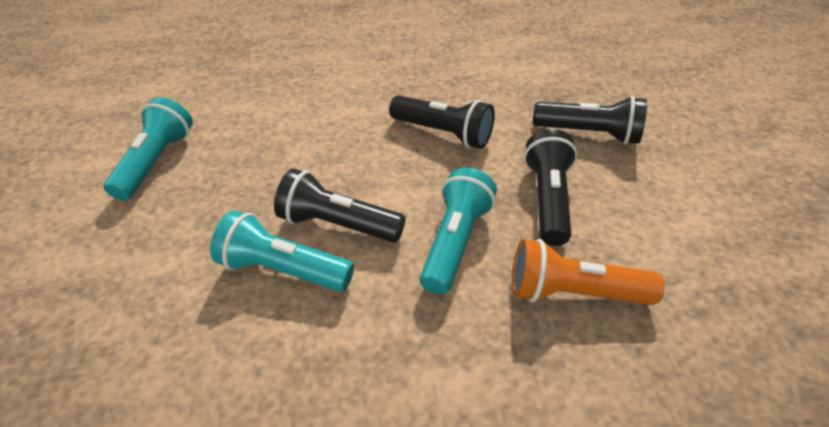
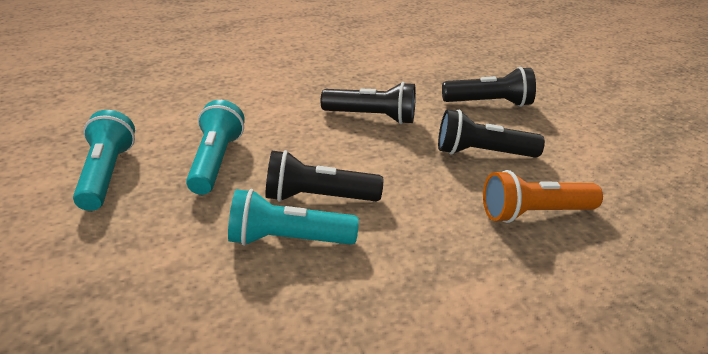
camera: 20 degrees left, 10 degrees down
(455, 241) = (425, 193): turquoise flashlight -> turquoise flashlight (215, 161)
(547, 199) = (482, 153): black flashlight -> black flashlight turned 75 degrees counterclockwise

